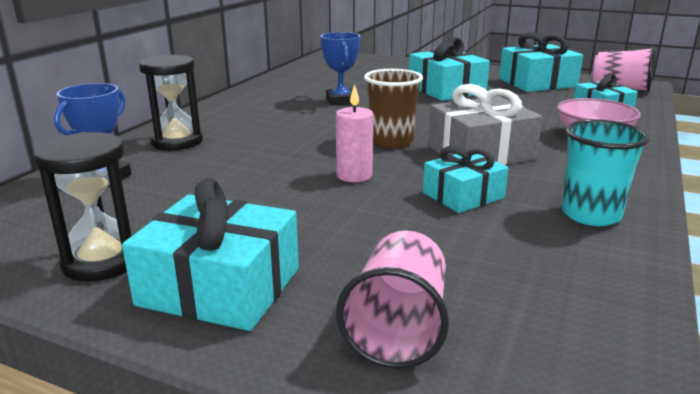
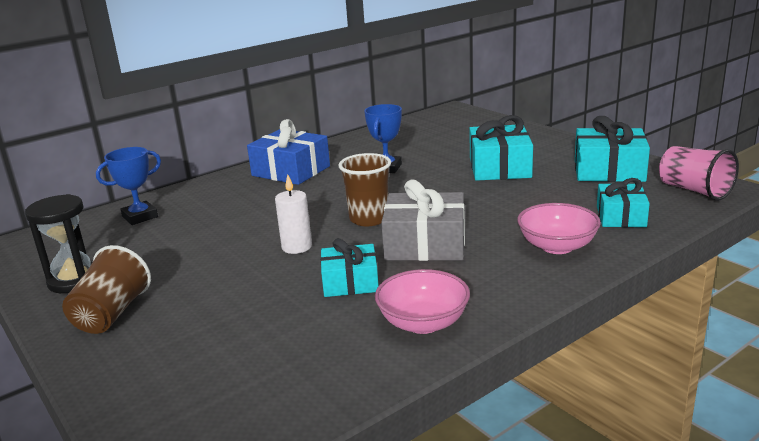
camera: 30 degrees right, 0 degrees up
(177, 142) = (217, 192): black hourglass -> none
(220, 287) = (112, 314): turquoise gift -> brown cup
(240, 114) = (291, 171): none -> blue gift
(354, 175) = (297, 247): pink candle -> white candle
(398, 328) = (169, 369): pink cup -> none
(591, 214) = (423, 323): turquoise cup -> pink bowl

